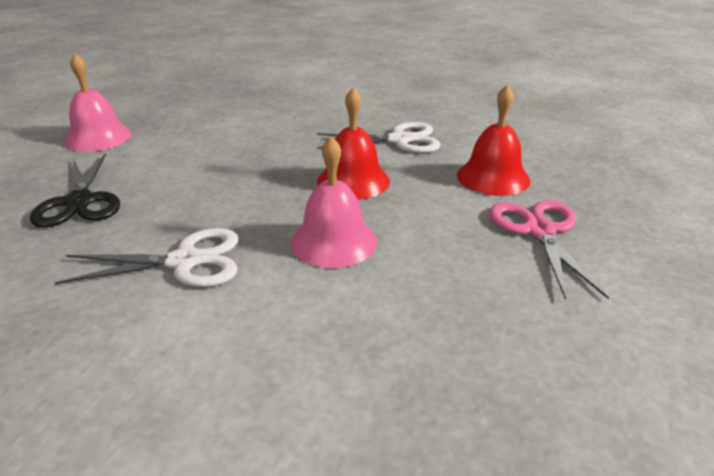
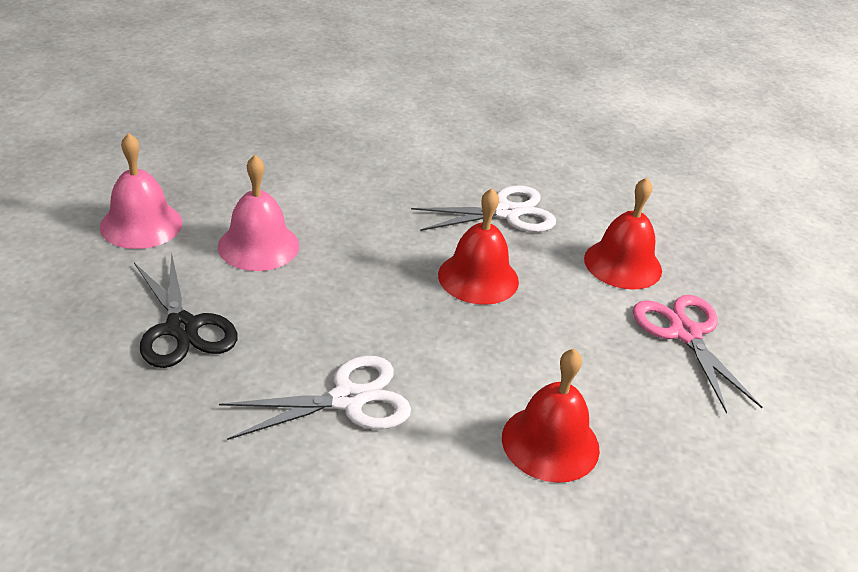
camera: 15 degrees left, 5 degrees up
(333, 241) = (489, 362): pink bell -> pink bell (258, 245)
(364, 312) = (550, 443): none -> red bell

